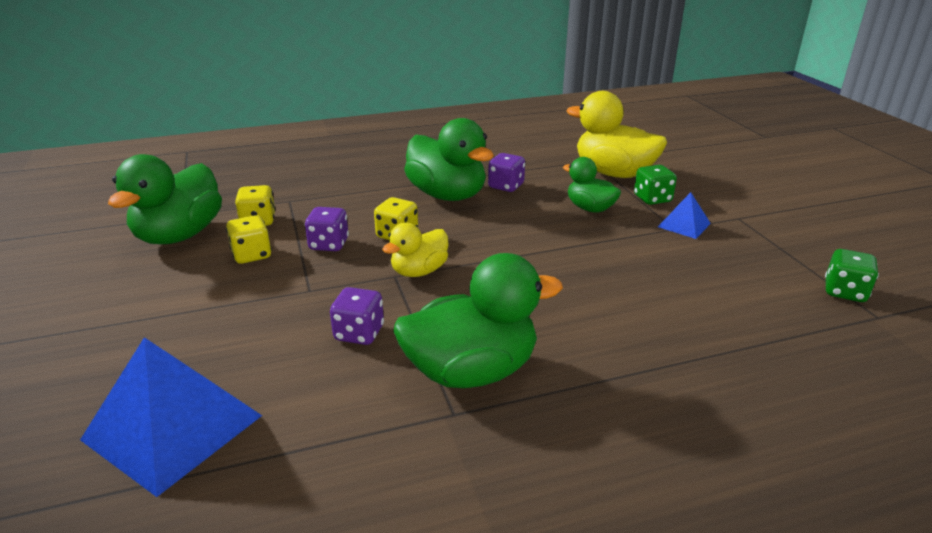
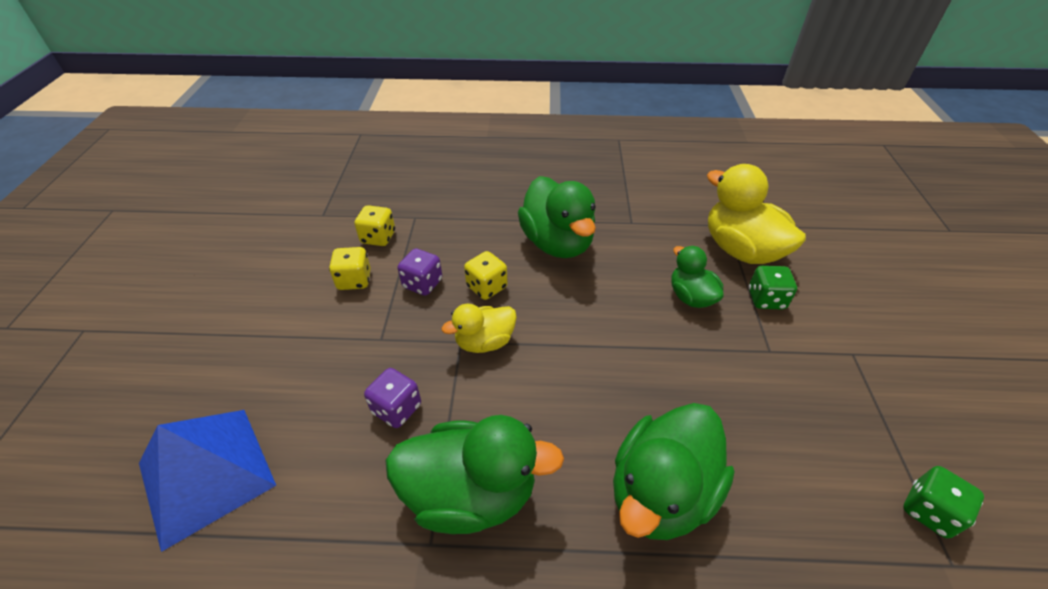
camera: 20 degrees right, 15 degrees up
(179, 235) = (310, 240): green duck -> green duck (661, 492)
(506, 186) = (619, 243): purple dice -> none
(684, 225) = (783, 348): blue pyramid -> none

